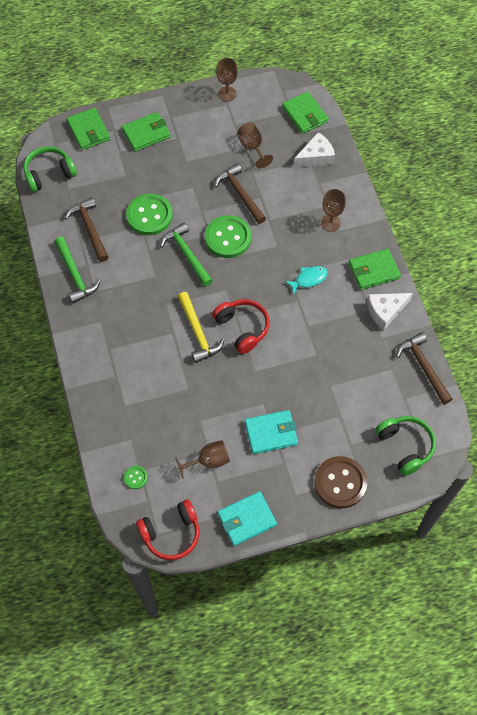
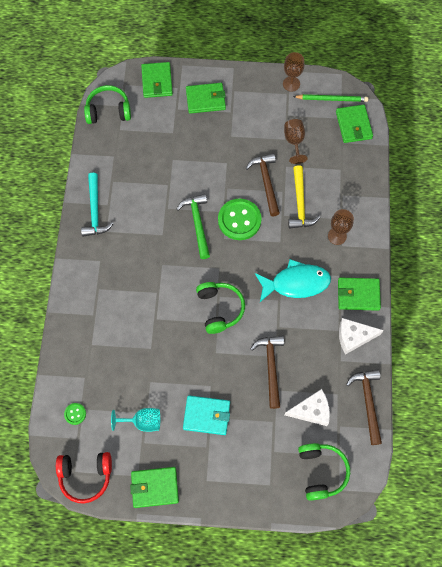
camera: 20 degrees right, 5 degrees up
(75, 275) = (95, 211): green hammer -> turquoise hammer
(90, 229) = (123, 172): brown hammer -> brown hammer (271, 367)
(149, 215) = (179, 177): green button -> none
(198, 332) = (179, 300): yellow hammer -> yellow hammer (300, 204)
(209, 461) = (143, 421): brown goblet -> turquoise goblet
(242, 328) = (219, 309): red headphones -> green headphones
(247, 519) = (155, 487): turquoise wallet -> green wallet
(273, 96) = (332, 99): none -> green pencil
(308, 279) = (296, 283): turquoise fish -> turquoise fish, size x1.81
(316, 157) = (348, 169): white cheese -> white cheese (311, 410)
(340, 483) = (249, 484): brown button -> none

